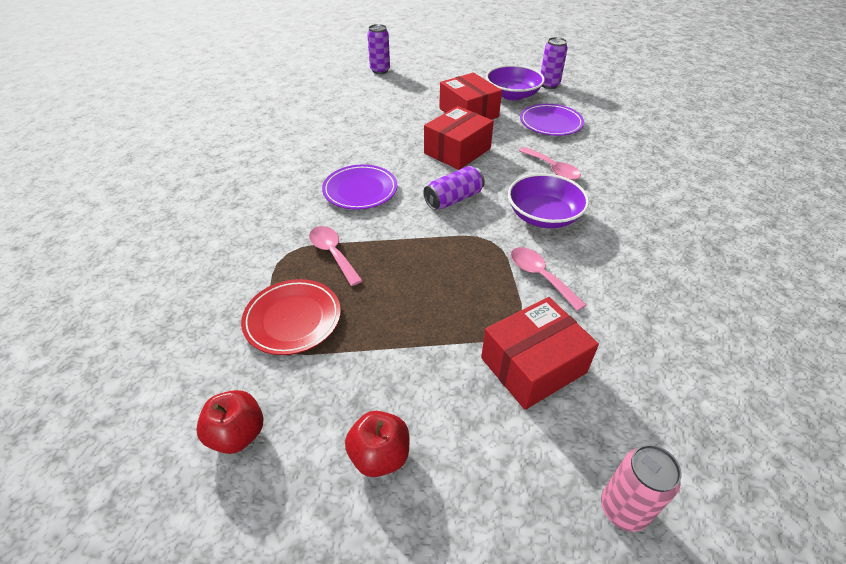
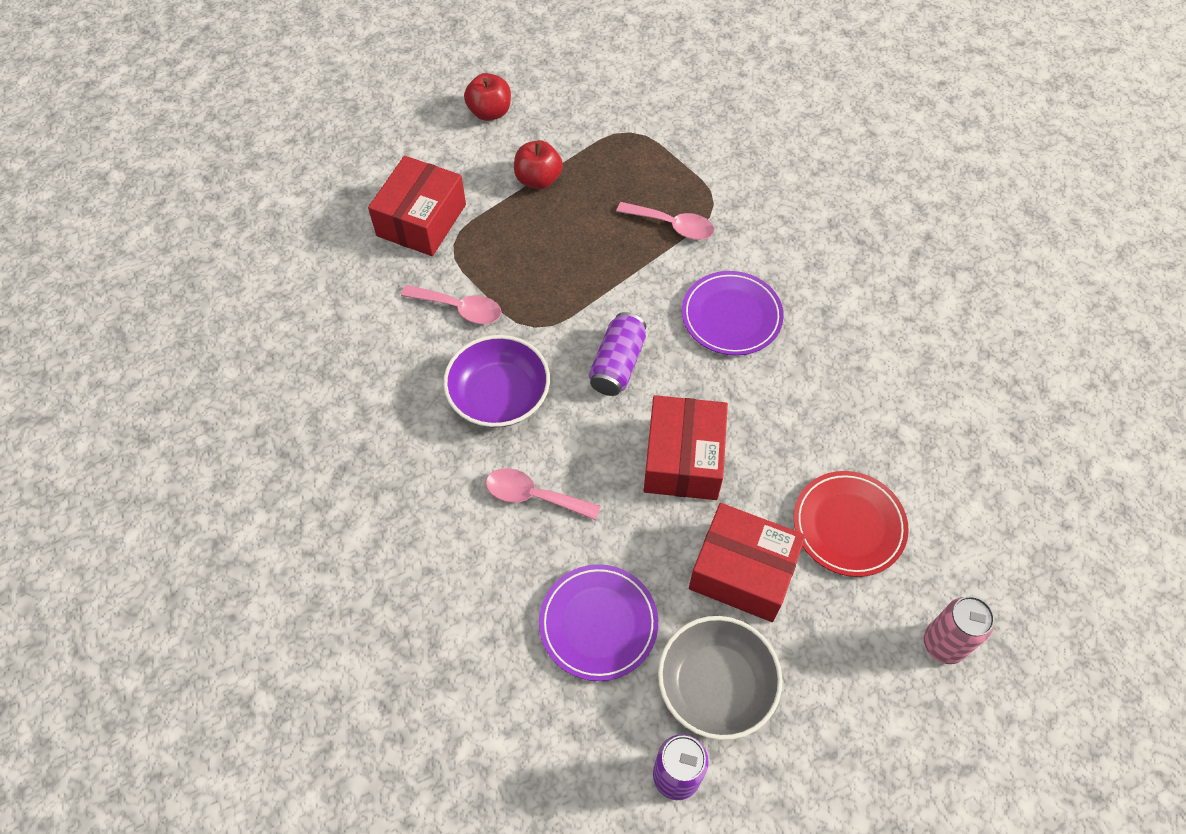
camera: 145 degrees right, 15 degrees up
(237, 434) = (589, 77): red apple -> red apple (538, 179)
(293, 319) = (638, 155): red plate -> red plate (848, 525)
(380, 70) = (1007, 621): purple can -> none
(512, 95) = (716, 685): purple bowl -> grey bowl
(623, 509) = (320, 162): pink can -> pink can (943, 644)

